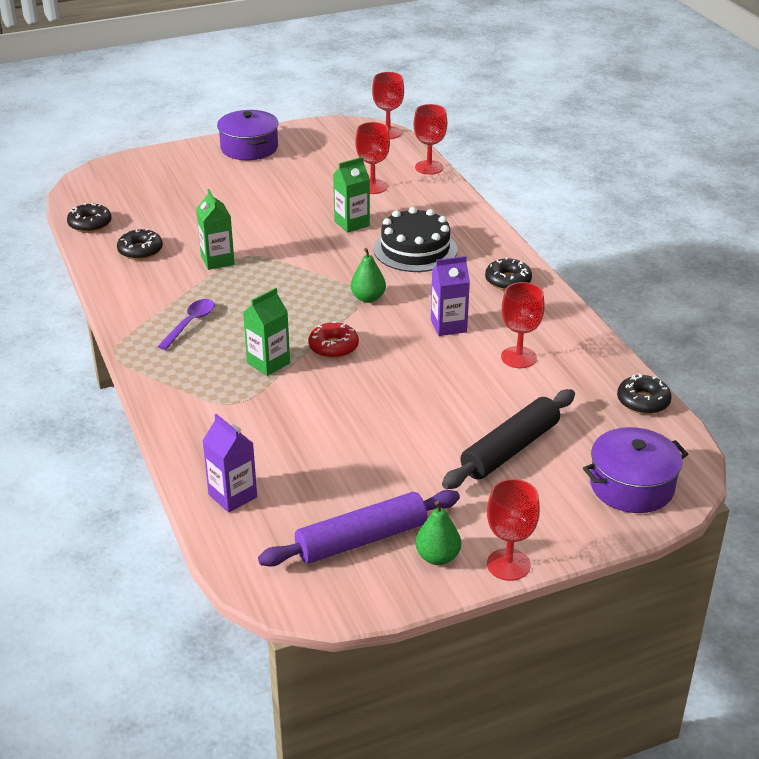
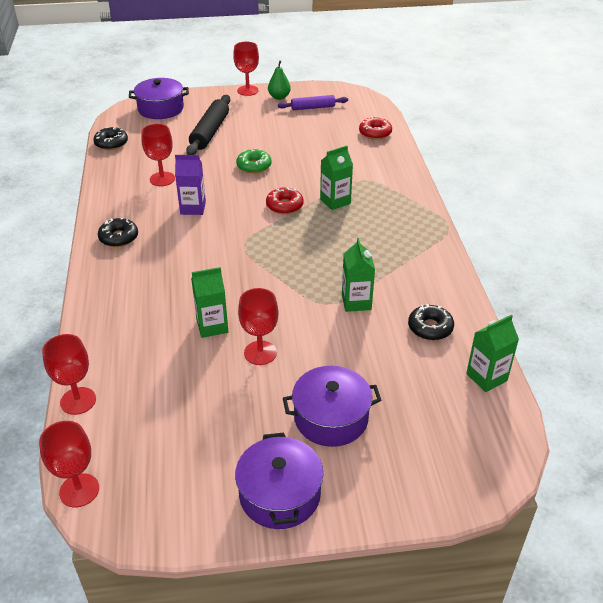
camera: 165 degrees left, 5 degrees up
(90, 224) = (486, 377): black donut -> green carton
(190, 324) = (388, 241): purple spoon -> none
(222, 185) = (331, 418): none -> purple pot
(232, 496) = (375, 133): purple carton -> red donut
(361, 540) = (313, 107): purple rolling pin -> purple rolling pin, size x0.63
(368, 298) = (239, 240): green pear -> none
(372, 187) = (161, 379): red goblet -> red goblet (260, 353)
(404, 398) = (254, 166): none -> green donut
(415, 249) = (171, 283): black cake -> none
(510, 449) = (210, 132): black rolling pin -> black rolling pin turned 45 degrees counterclockwise

